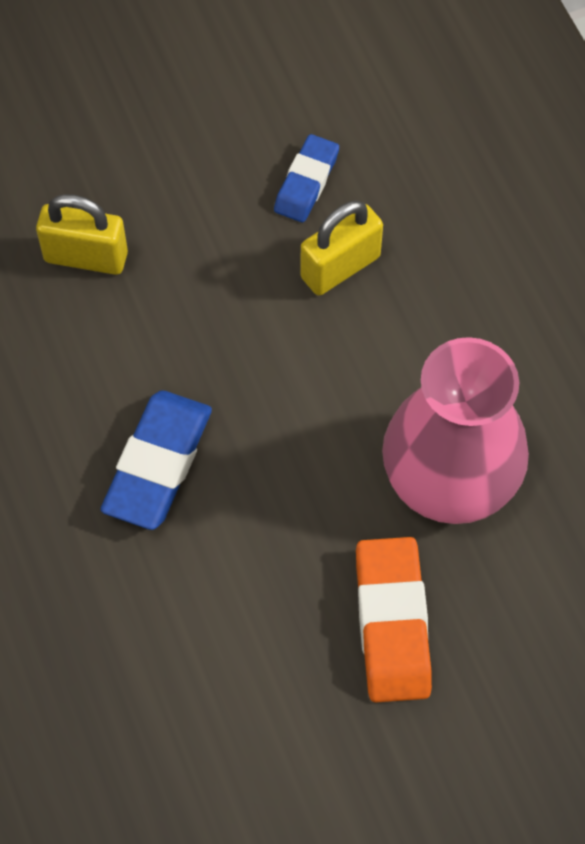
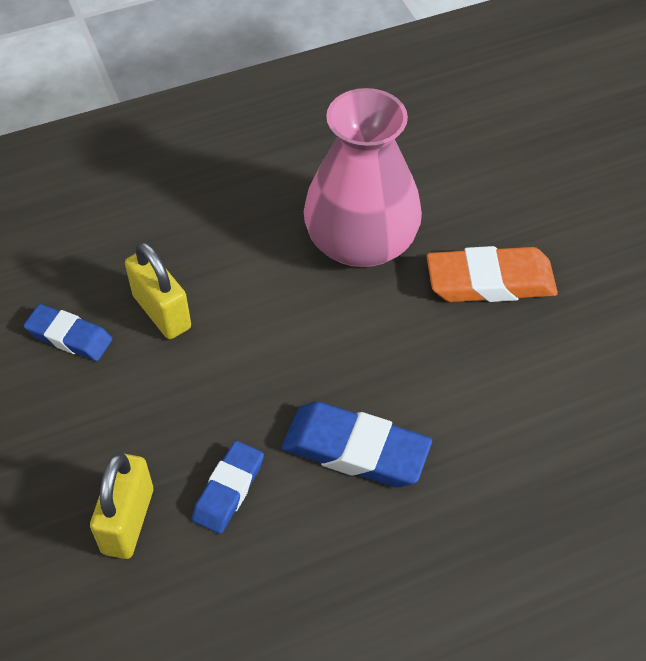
camera: 90 degrees left, 10 degrees down
(115, 344) = (228, 490): none -> blue eraser

